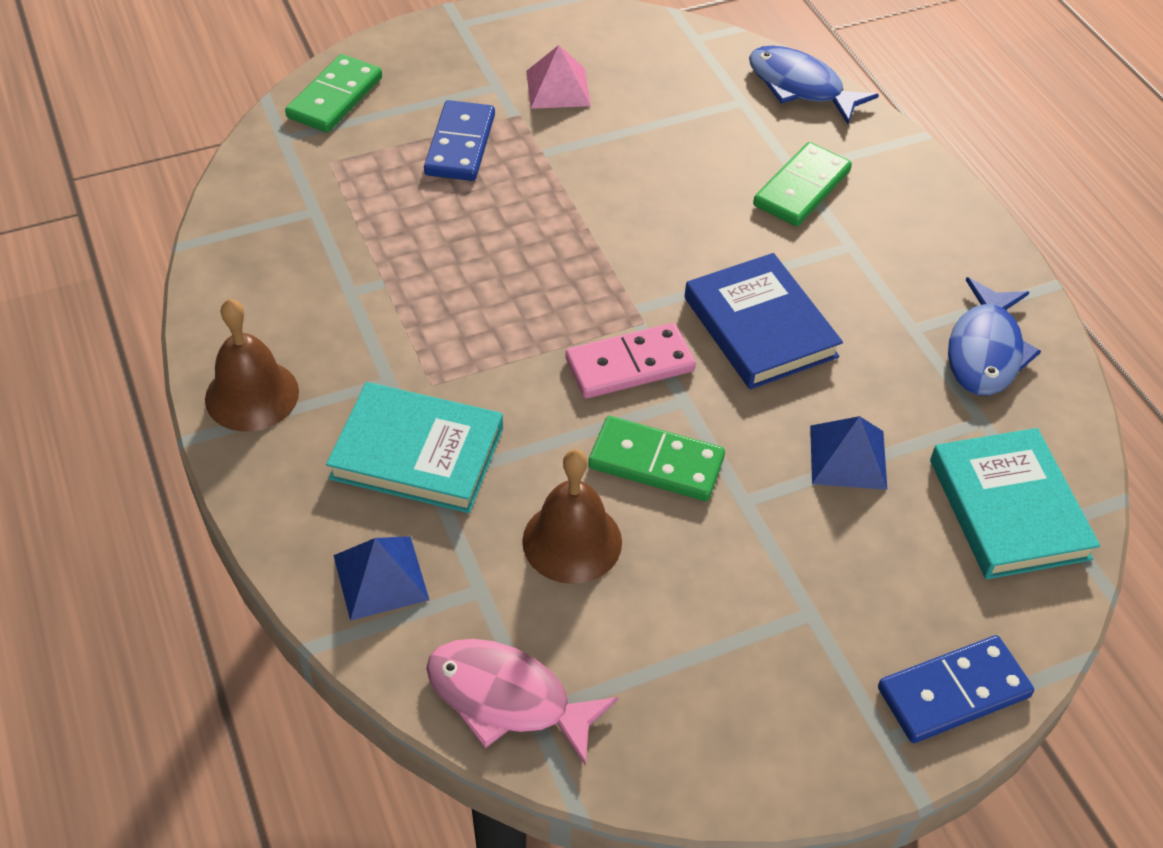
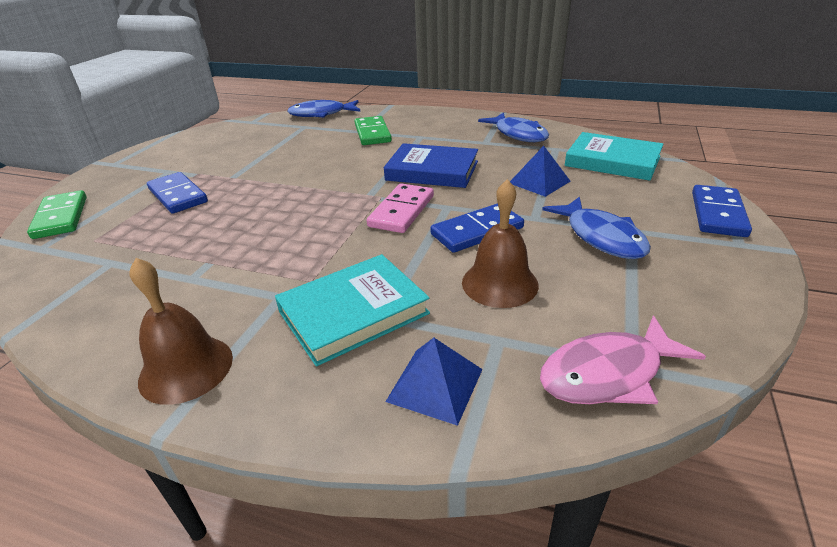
camera: 45 degrees left, 15 degrees down
(558, 88) = (206, 158): pink pyramid -> none
(656, 463) = (477, 231): green domino -> blue domino
(761, 589) = (601, 237): none -> blue fish

